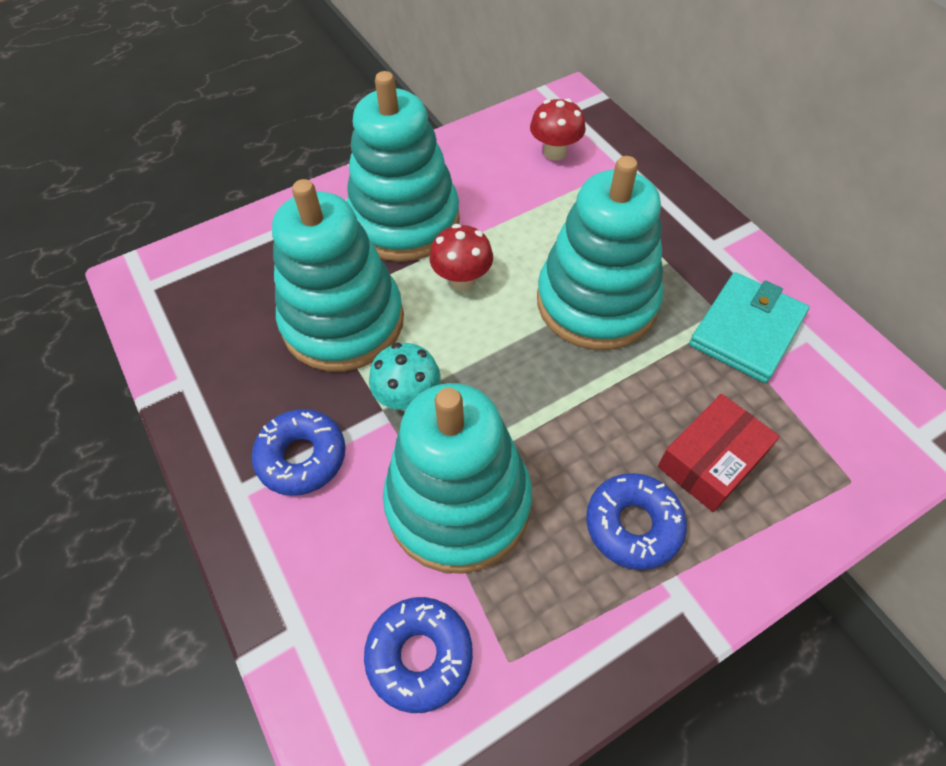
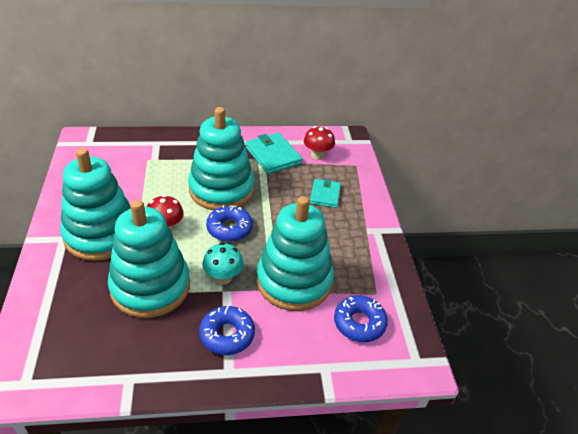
camera: 70 degrees left, 15 degrees down
(555, 152) = (113, 160): red mushroom -> red mushroom (317, 155)
(633, 525) = (339, 230): blue donut -> blue donut (229, 228)
(711, 460) = (325, 195): red box -> turquoise wallet

